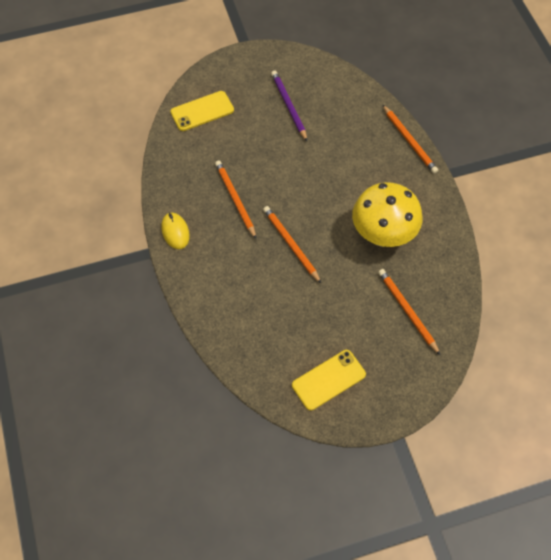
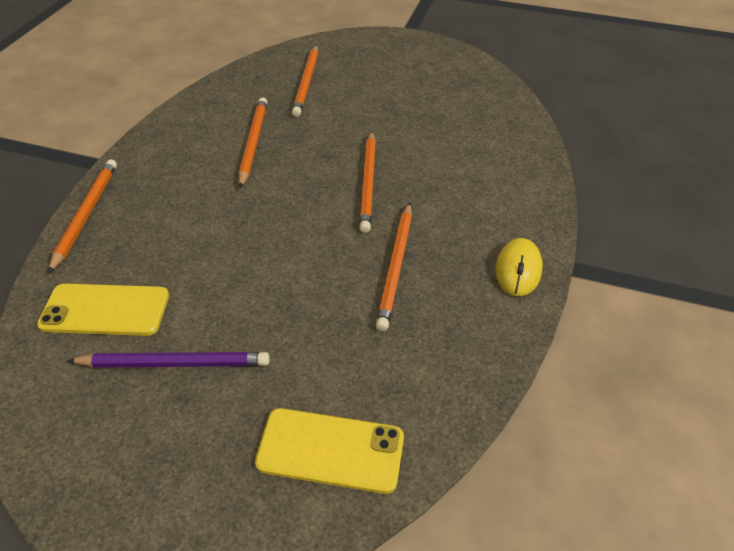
camera: 145 degrees left, 15 degrees down
(288, 106) = (175, 363): purple pencil -> purple pencil turned 105 degrees counterclockwise
(328, 380) = (436, 74): yellow phone -> yellow phone (105, 310)
(382, 235) = (253, 142): yellow mushroom -> orange pencil

